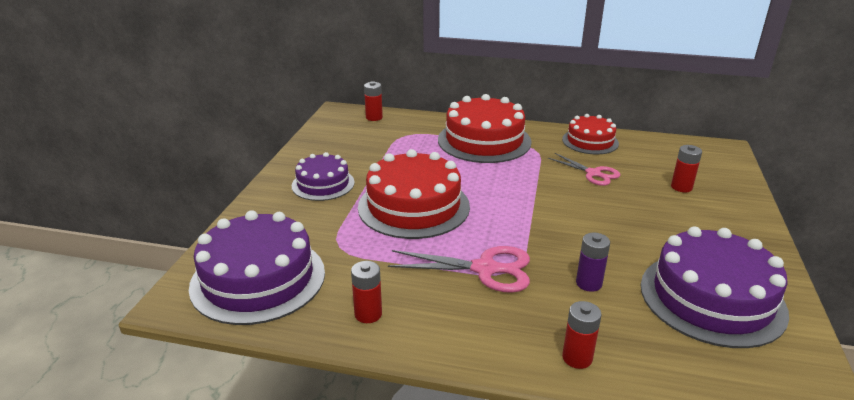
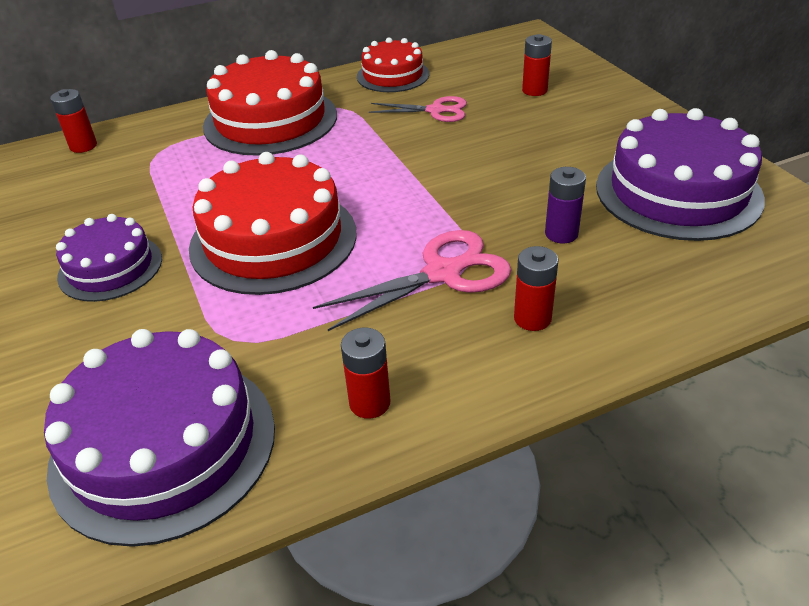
camera: 35 degrees left, 10 degrees up
(577, 358) = (636, 318): red battery -> red battery (532, 318)

